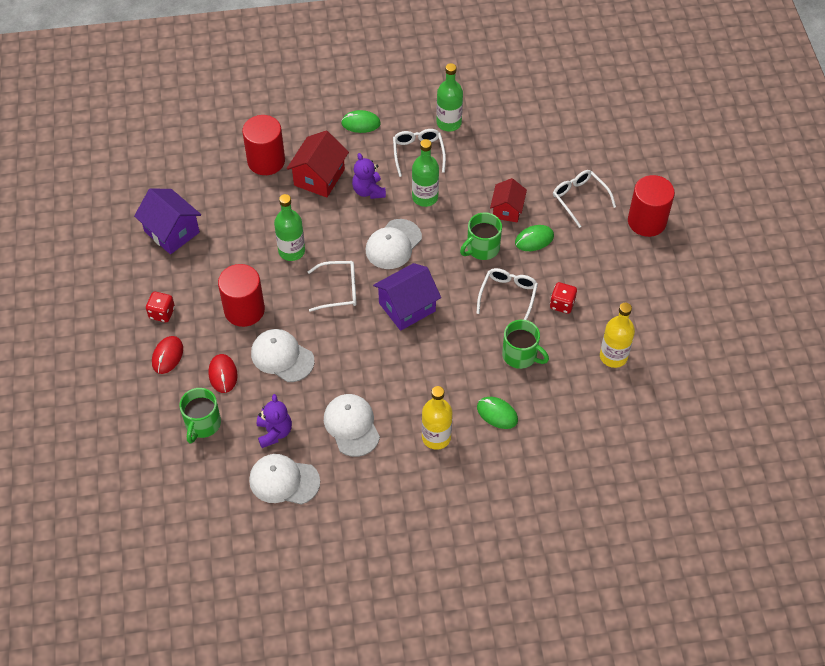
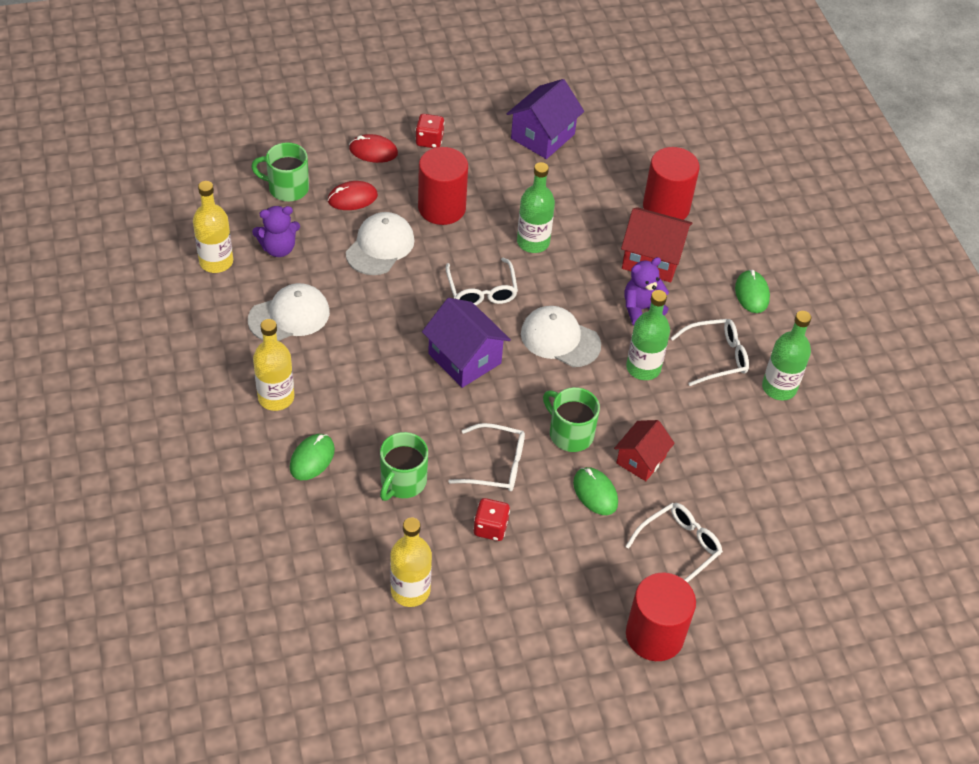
camera: 80 degrees right, 5 degrees down
(284, 481) = (216, 262): white cap -> yellow bottle
(507, 210) = (641, 460): red house -> red house turned 60 degrees counterclockwise

